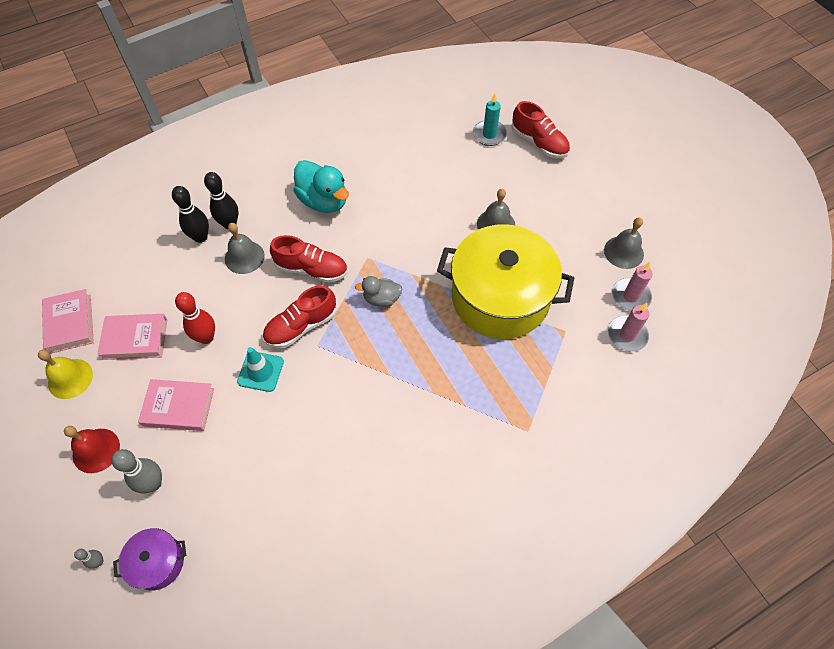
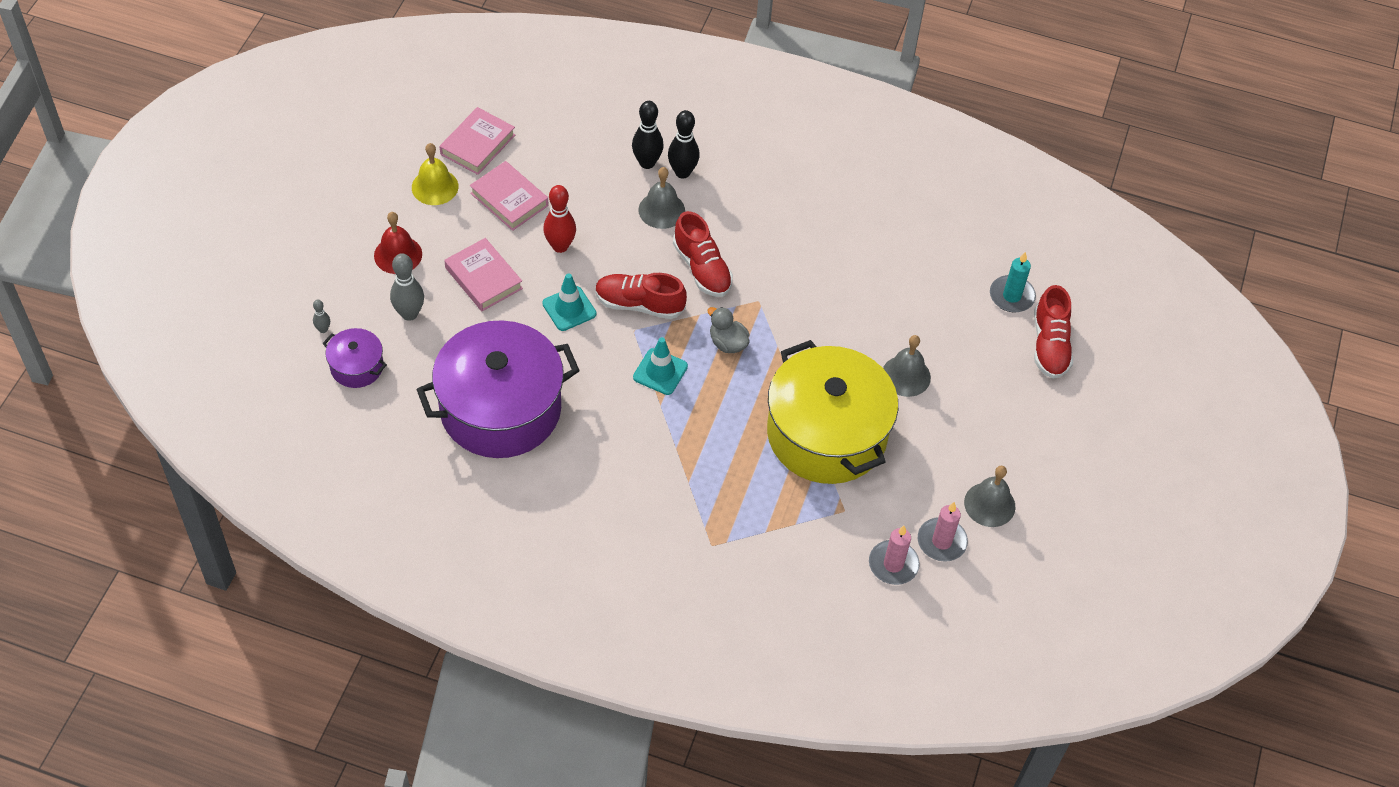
camera: 45 degrees right, 5 degrees down
(296, 483) = (500, 409): none -> purple pot
(324, 201) = (782, 222): turquoise duck -> none
(365, 355) = (660, 372): none -> turquoise traffic cone

